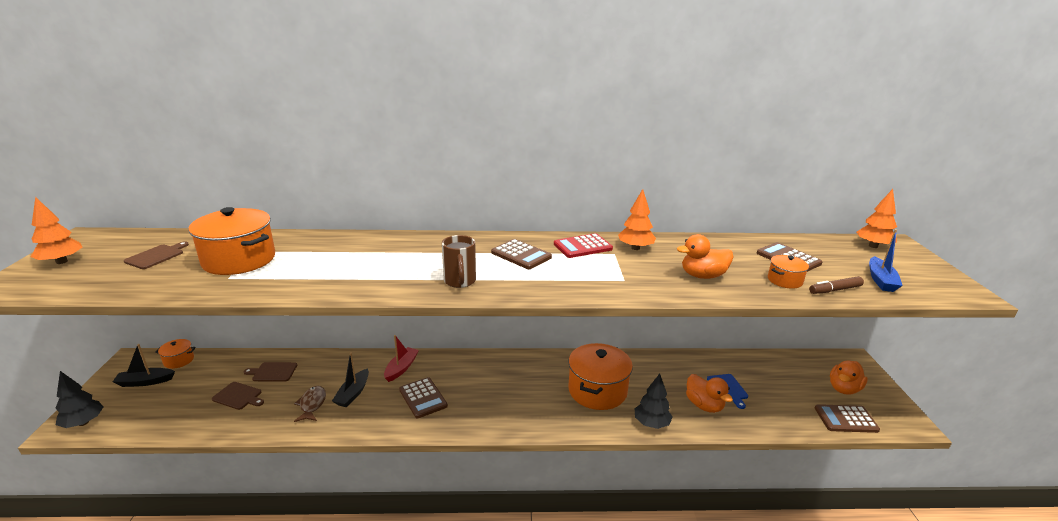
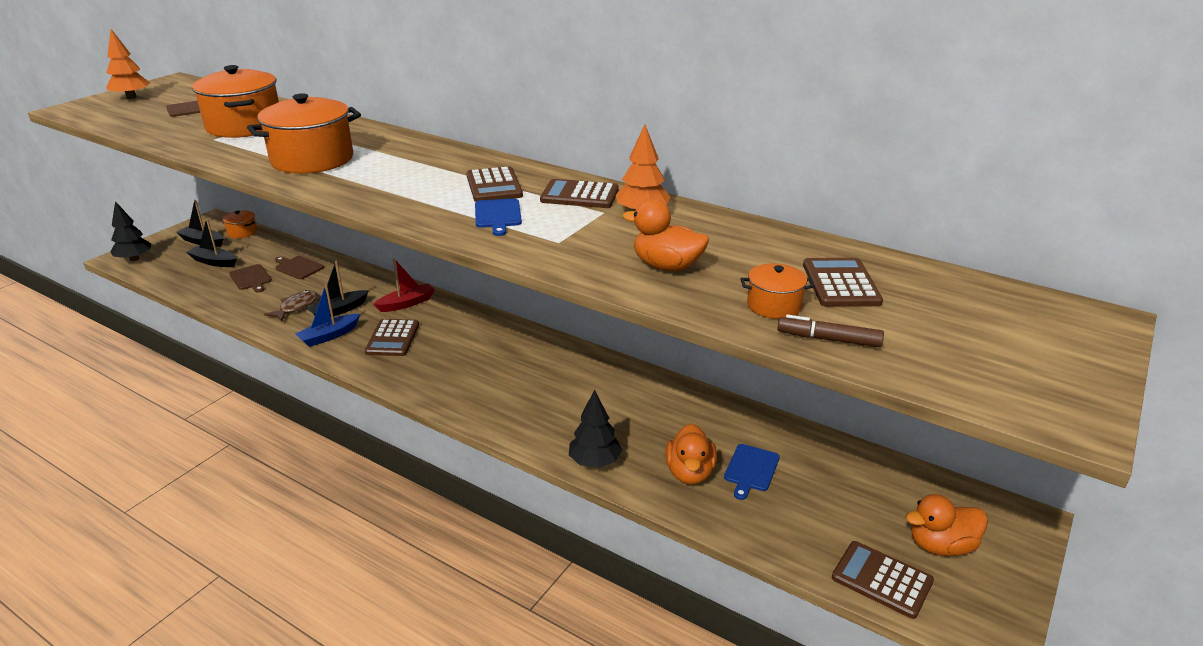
camera: 35 degrees right, 5 degrees up
(181, 395) = (214, 262): none -> black boat
(460, 281) = (387, 194): brown mug -> none
(559, 274) = (498, 215): none -> blue cutting board
(582, 246) = (579, 195): red calculator -> brown calculator
(597, 390) = (578, 403): orange pot -> orange pot (312, 159)
(873, 246) = (1038, 310): orange tree -> none
(880, 280) = (939, 353): blue boat -> blue boat (329, 336)

